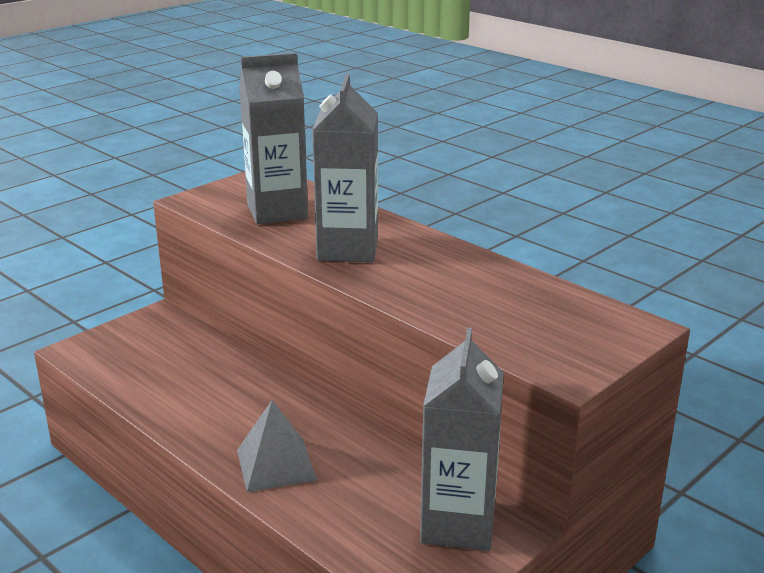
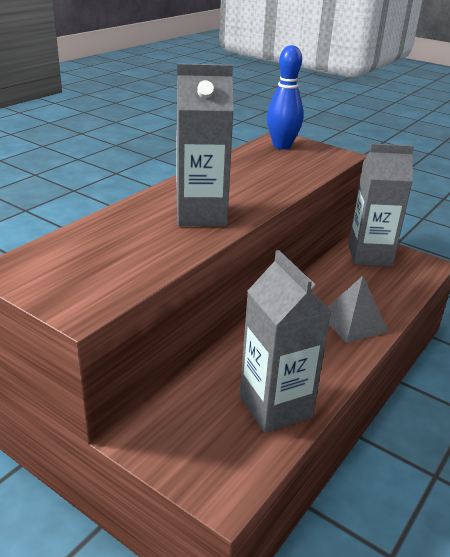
camera: 100 degrees left, 5 degrees up
(277, 211) = (118, 252): grey carton -> grey carton (275, 407)
(596, 323) = (282, 146): none -> blue bowling pin

